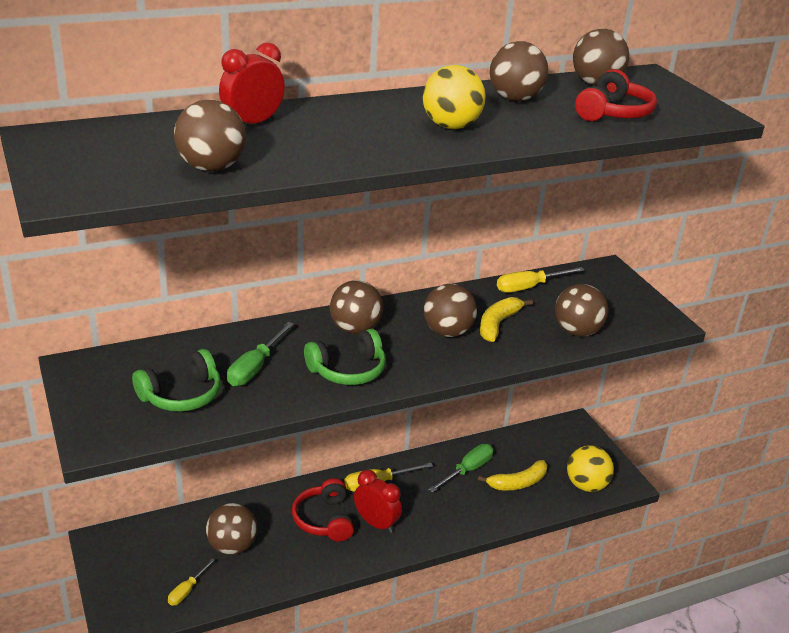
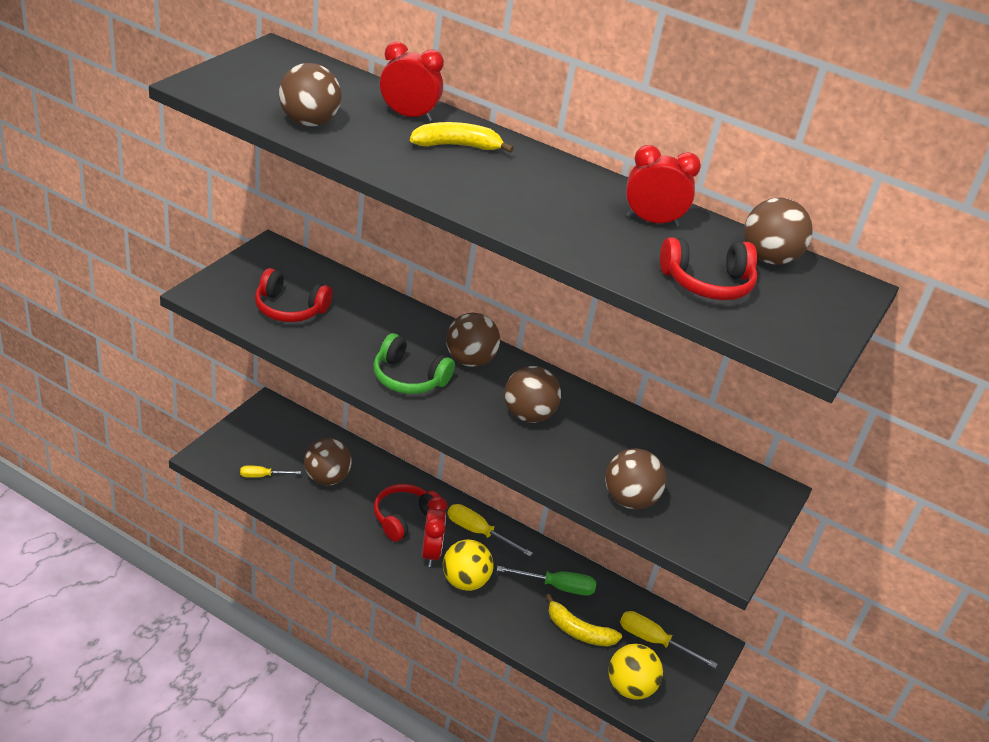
camera: 50 degrees right, 5 degrees up
(182, 395) = (289, 309): green headphones -> red headphones
(255, 367) = (359, 329): green screwdriver -> none
(451, 126) = (536, 202): yellow ball -> yellow ball (465, 581)
(498, 324) = (578, 442): yellow banana -> yellow banana (456, 146)
(515, 99) = (652, 221): brown ball -> red clock
(529, 287) = (666, 443): yellow screwdriver -> yellow screwdriver (654, 641)

